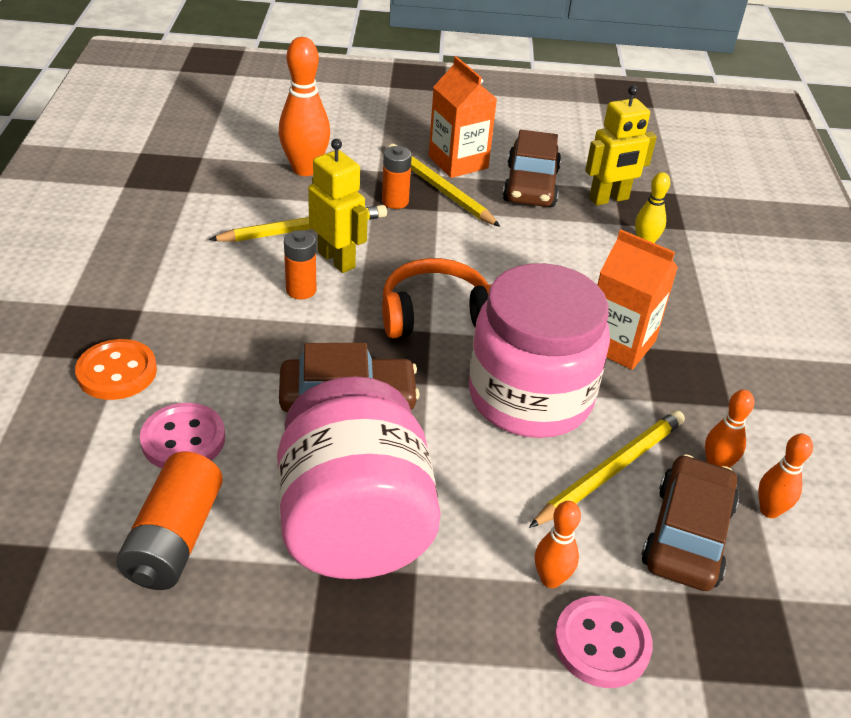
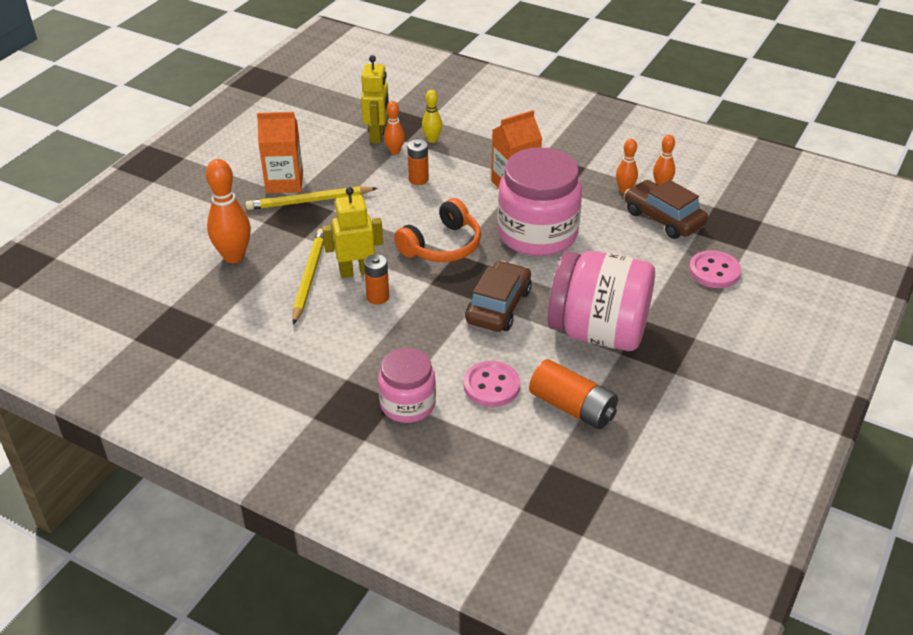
camera: 60 degrees left, 0 degrees up
(117, 372) = (407, 404): orange button -> pink jar
(395, 201) = (309, 225): orange battery -> orange battery (418, 179)
(436, 314) = (442, 246): orange headphones -> orange headphones turned 150 degrees counterclockwise
(531, 185) = (337, 161): brown car -> none
(551, 579) = (669, 273): orange bowling pin -> orange bowling pin (394, 151)
(610, 471) = (609, 226): yellow pencil -> none

